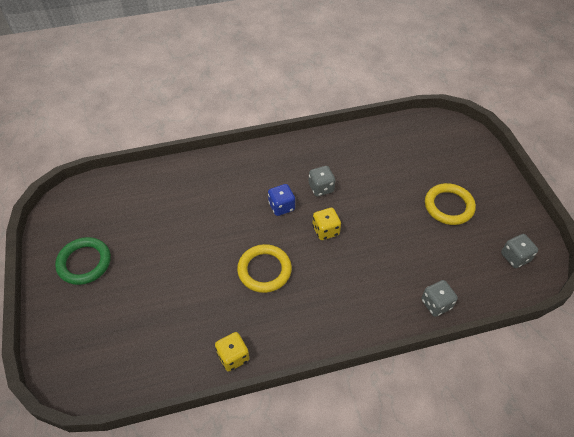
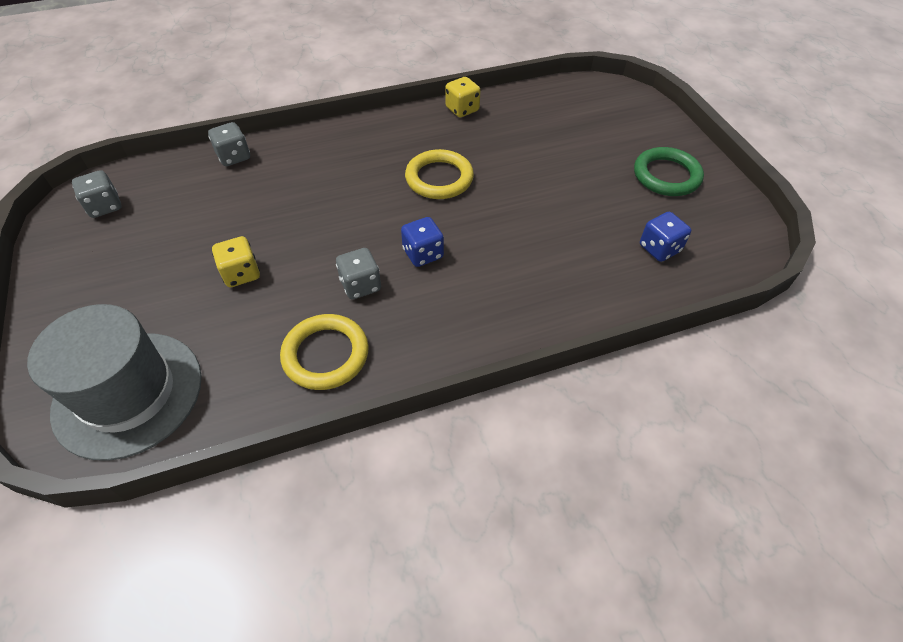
camera: 175 degrees right, 0 degrees up
(125, 202) = (659, 248): none -> blue dice
(325, 230) = (358, 225): yellow dice -> yellow dice (241, 274)
(433, 139) = (128, 393): none -> grey hat
(448, 206) = (162, 267): yellow ring -> yellow ring (326, 355)

